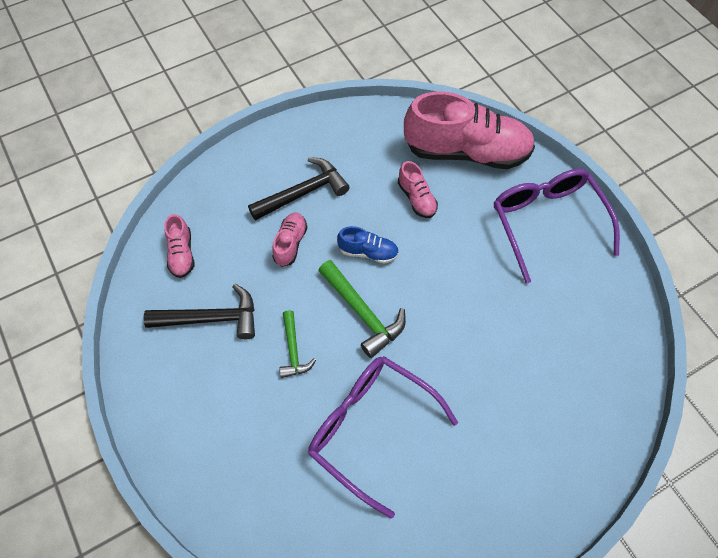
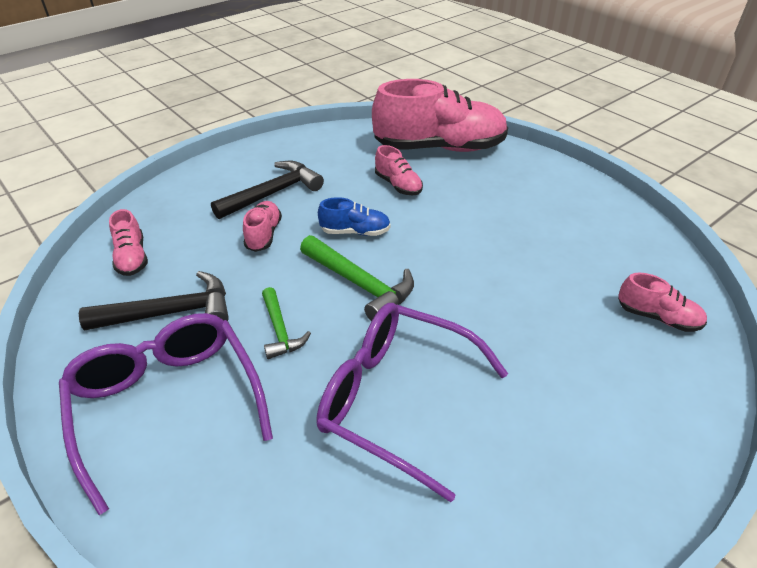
camera: 10 degrees left, 20 degrees down
(547, 223) = (541, 189): purple glasses -> purple glasses (167, 405)
(596, 387) = (657, 317): none -> pink shoe

